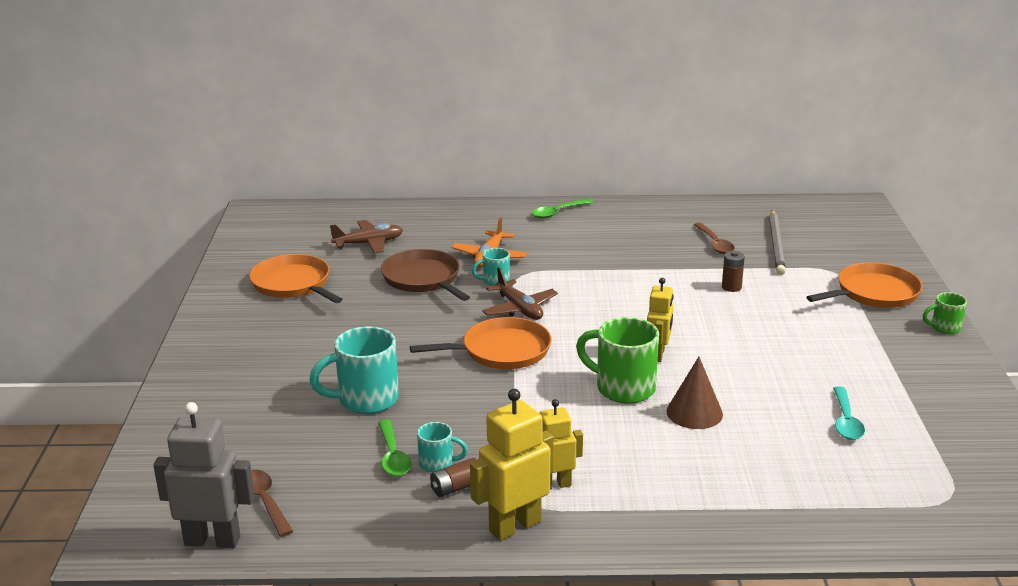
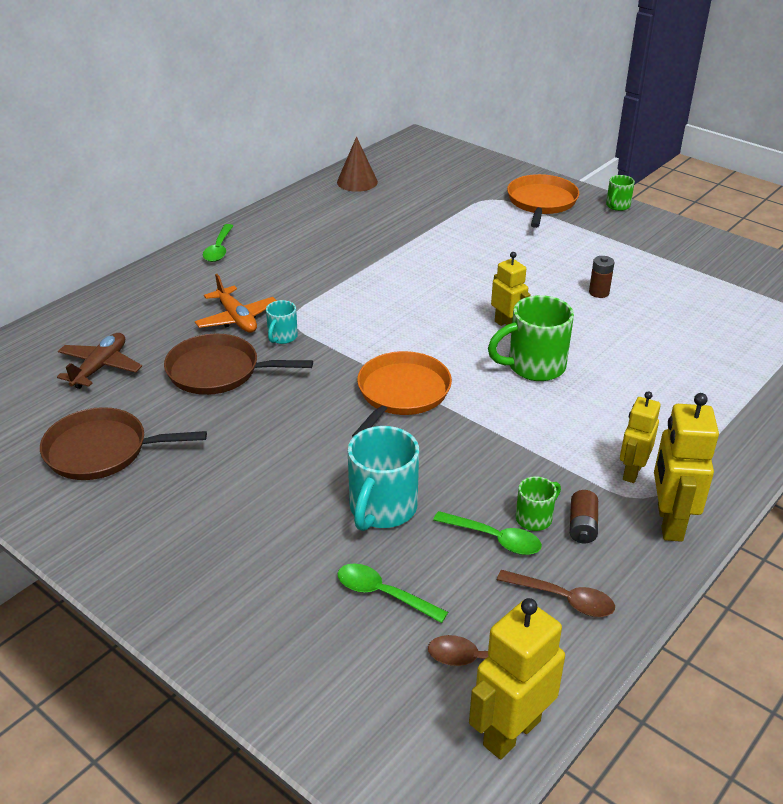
camera: 50 degrees left, 10 degrees up
(212, 540) = (511, 732): grey robot -> yellow robot
(284, 437) = (383, 594): none -> green spoon
(293, 284) = (102, 450): orange pan -> brown pan
(437, 463) = (535, 518): turquoise mug -> green mug
(519, 309) = (347, 349): brown plane -> none
(694, 412) = (605, 354): brown cone -> brown cone (357, 182)
(715, 244) = (383, 216): brown spoon -> brown spoon (563, 599)
(731, 287) = (455, 245): brown battery -> brown battery (599, 292)
(776, 245) = (423, 196): grey pencil -> none
(846, 421) = (685, 303): turquoise spoon -> none

